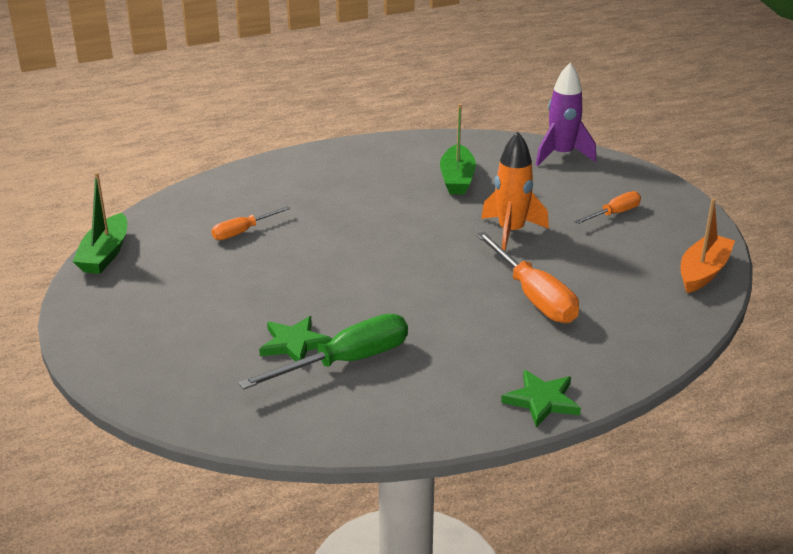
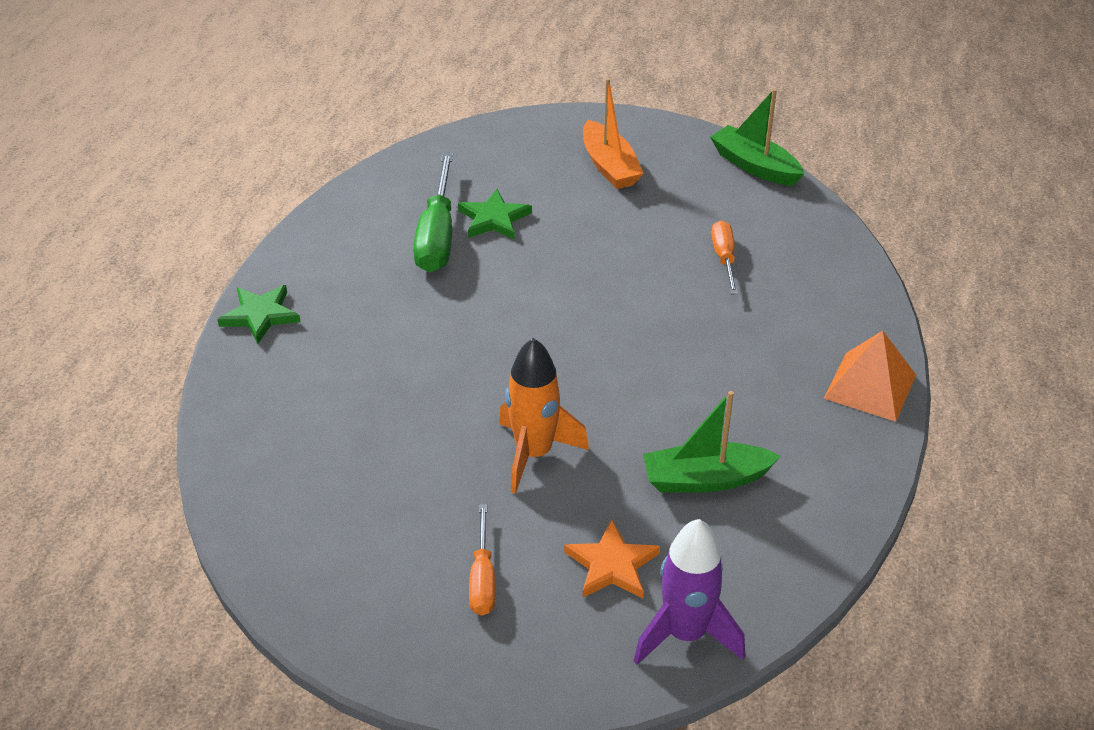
camera: 125 degrees right, 10 degrees up
(321, 156) = (870, 386): none -> orange pyramid
(457, 179) = (705, 479): green boat -> green boat turned 45 degrees counterclockwise
(533, 296) = (399, 398): orange screwdriver -> none
(551, 184) = (612, 565): none -> orange star
(703, 272) = (288, 568): orange boat -> orange boat (609, 166)

